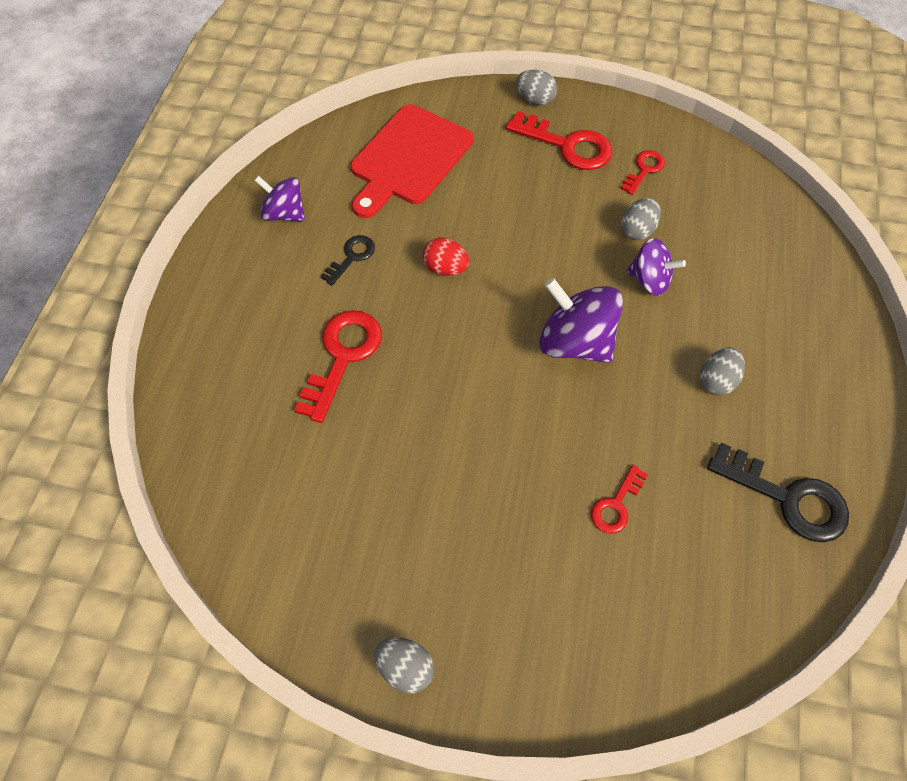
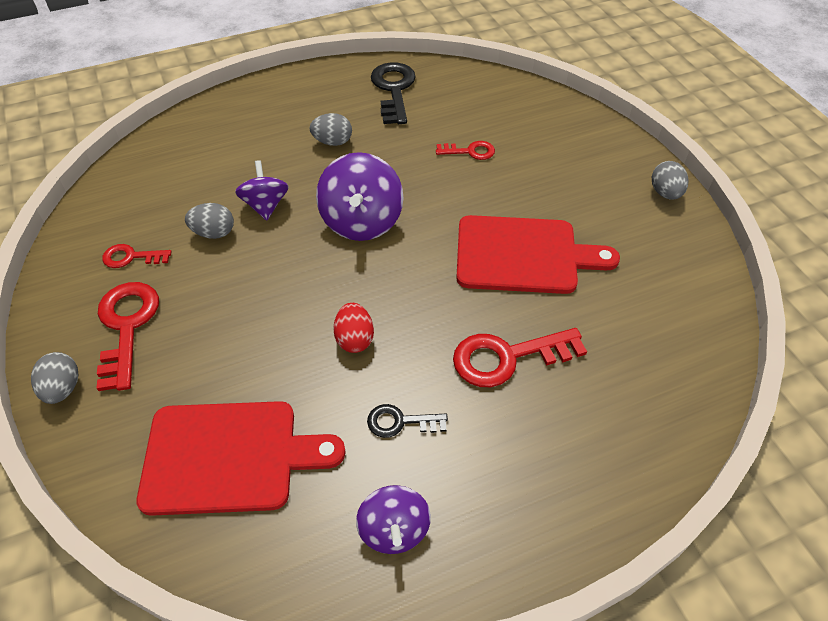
camera: 125 degrees left, 10 degrees down
(433, 447) = (523, 255): none -> red cutting board

